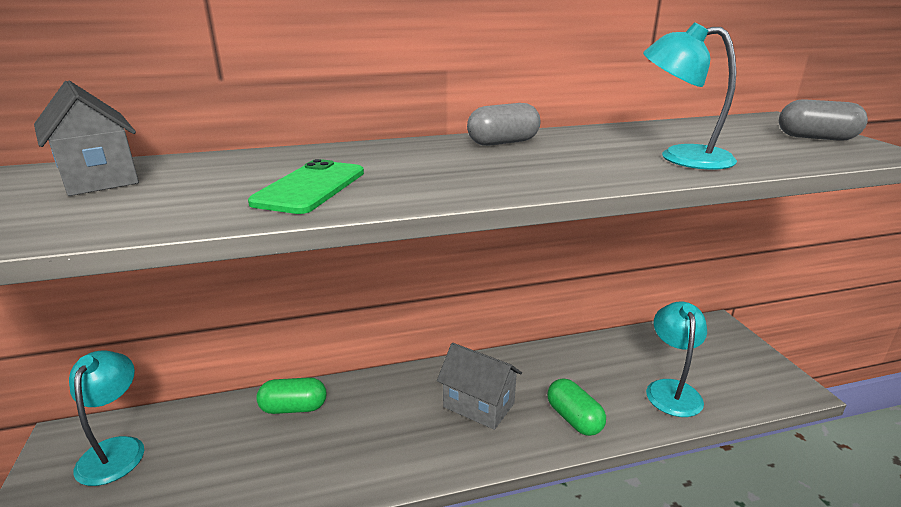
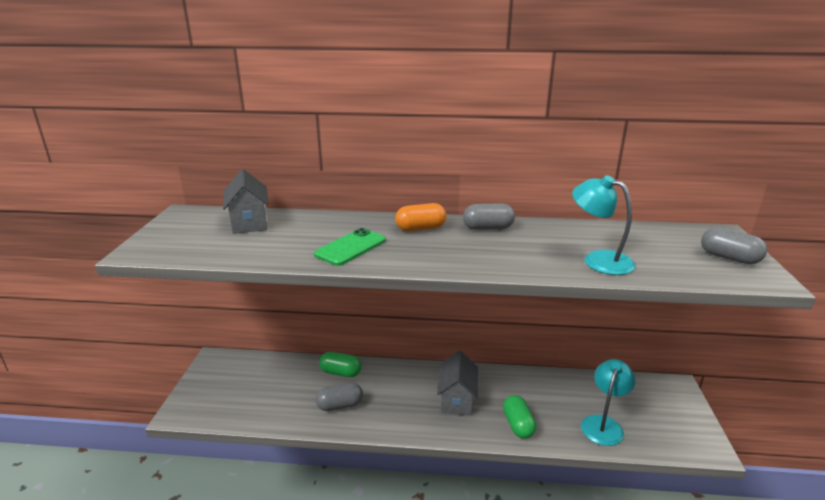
camera: 20 degrees right, 0 degrees up
(116, 450) = (238, 372): turquoise lamp -> none
(310, 459) = (340, 405): none -> grey capsule
(407, 153) = (420, 228): none -> orange capsule
(478, 405) = (457, 399): grey house -> grey house turned 45 degrees clockwise

